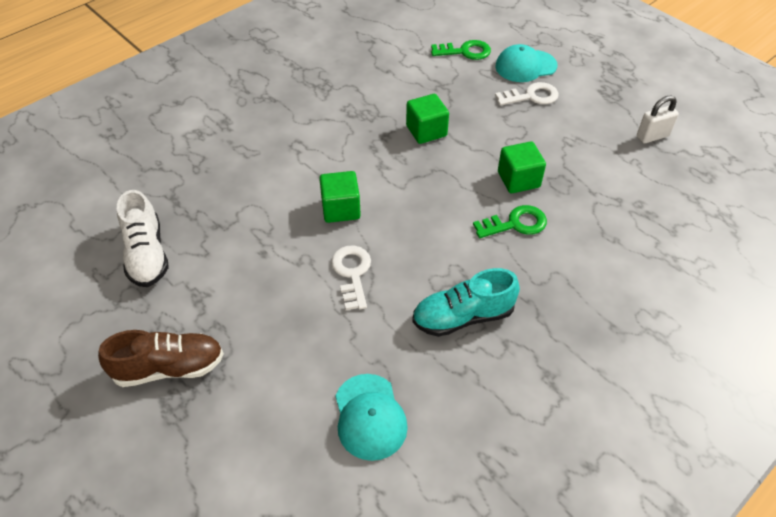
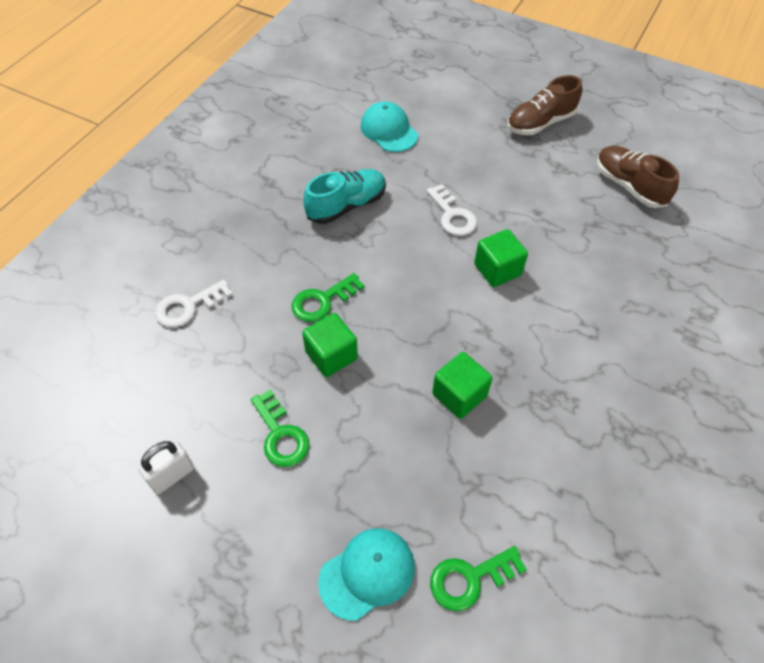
camera: 160 degrees right, 5 degrees up
(147, 254) = (629, 186): white shoe -> brown shoe
(531, 96) = (344, 504): white key -> white key (188, 306)
(569, 140) = (281, 435): none -> green key

